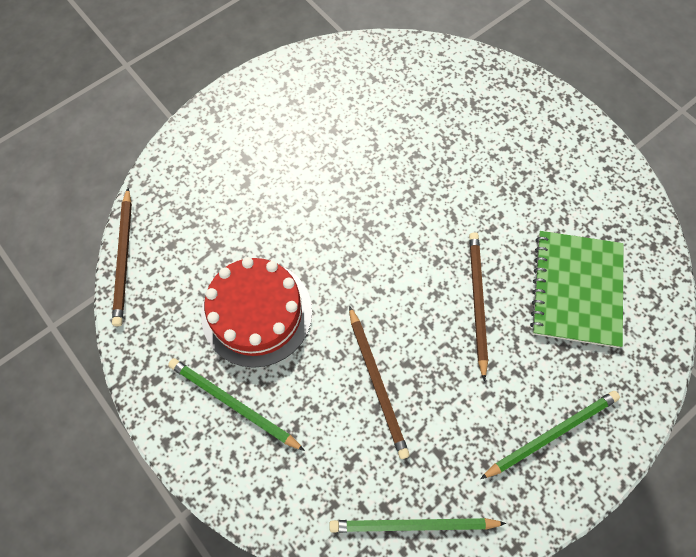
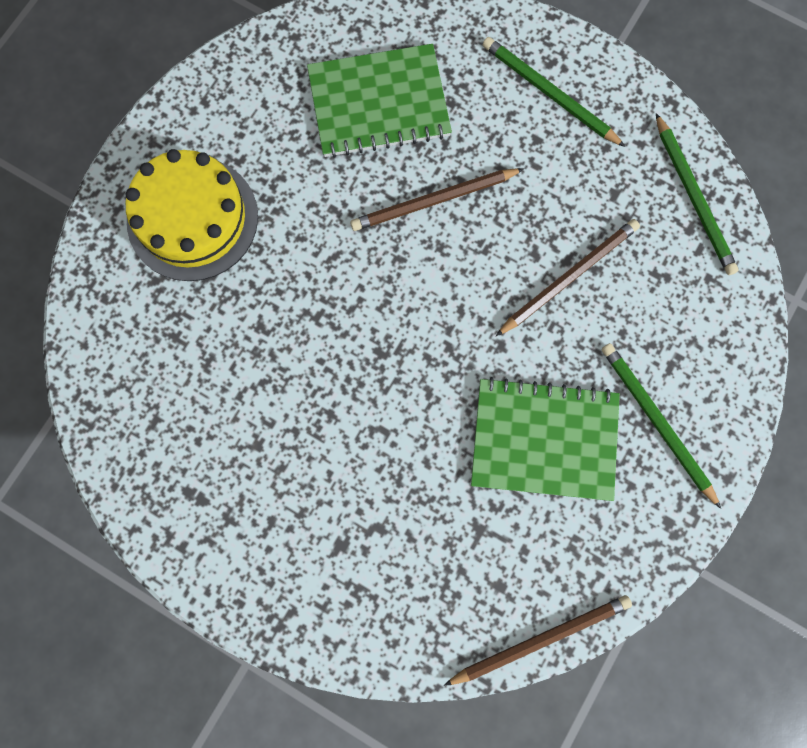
camera: 110 degrees left, 10 degrees up
(233, 404) = (656, 422): green pencil -> green pencil turned 135 degrees clockwise
(257, 313) = (544, 440): red cake -> green notebook
(513, 136) = (192, 218): none -> yellow cake

